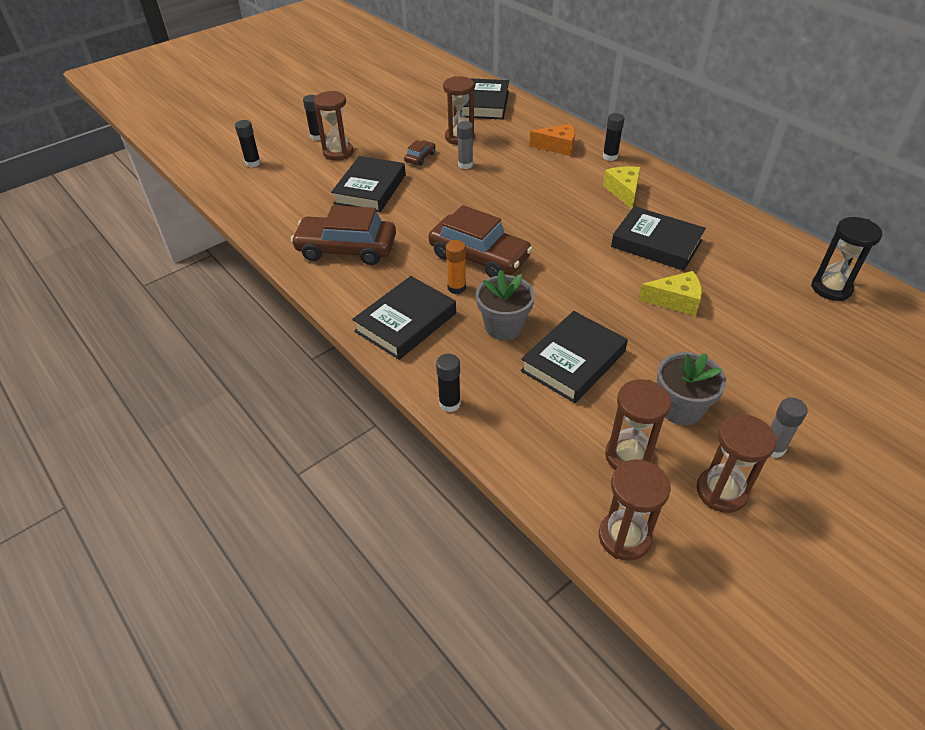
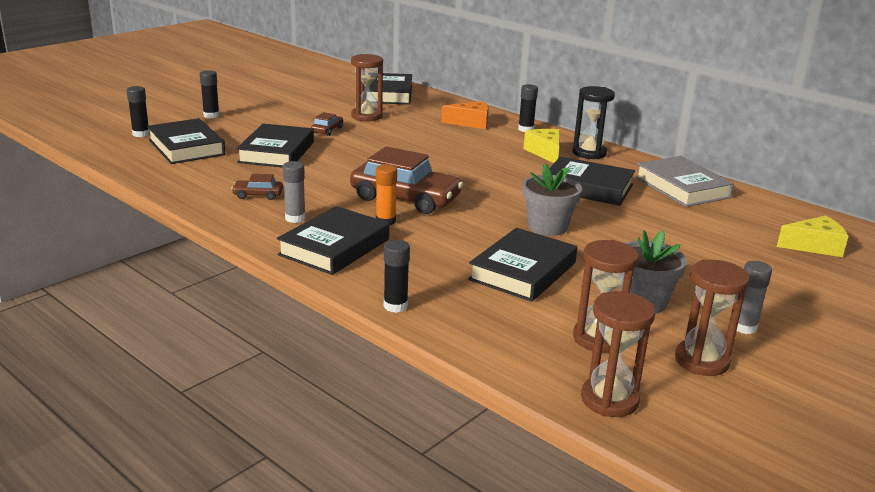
camera: 10 degrees left, 20 degrees down
(291, 182) = (186, 147): none -> black book
(338, 153) = (236, 127): brown hourglass -> none
(346, 249) = (258, 195): brown car -> brown car, size x0.45
(465, 165) = (377, 135): grey glue stick -> grey glue stick (295, 218)
(503, 327) = (443, 248): grey flower pot -> grey flower pot (547, 227)
(675, 300) = (617, 226): yellow cheese -> yellow cheese (814, 246)
(751, 245) = (682, 187): none -> grey book
(831, 288) = (767, 215): black hourglass -> black hourglass (589, 153)

